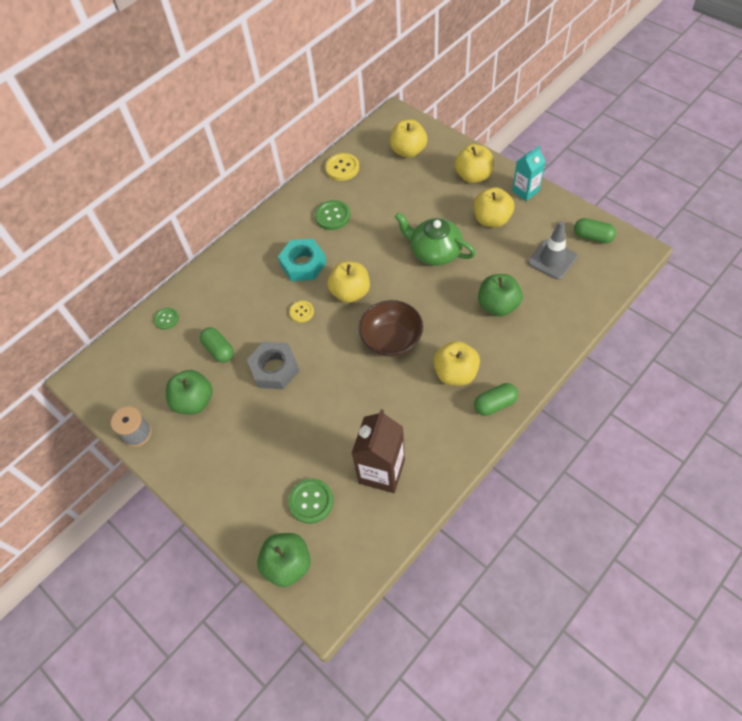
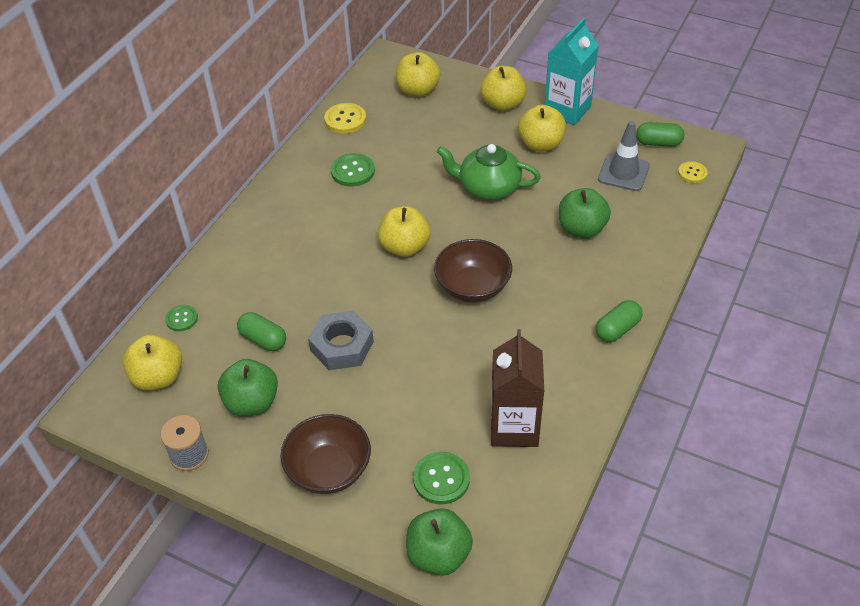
camera: 20 degrees left, 10 degrees down
(231, 471) = (329, 469): none -> brown bowl
(301, 312) = (352, 278): yellow button -> yellow button (692, 173)
(303, 264) = (335, 227): turquoise nut -> none
(455, 373) = (560, 307): yellow apple -> yellow apple (158, 377)
(525, 191) = (567, 110): turquoise carton -> turquoise carton, size x1.56

